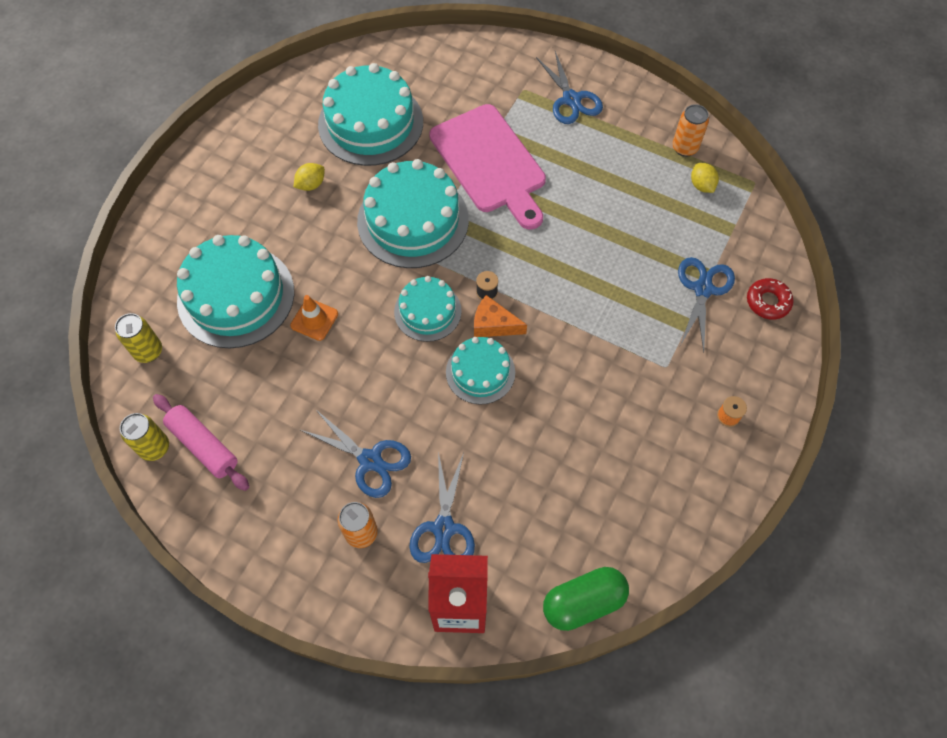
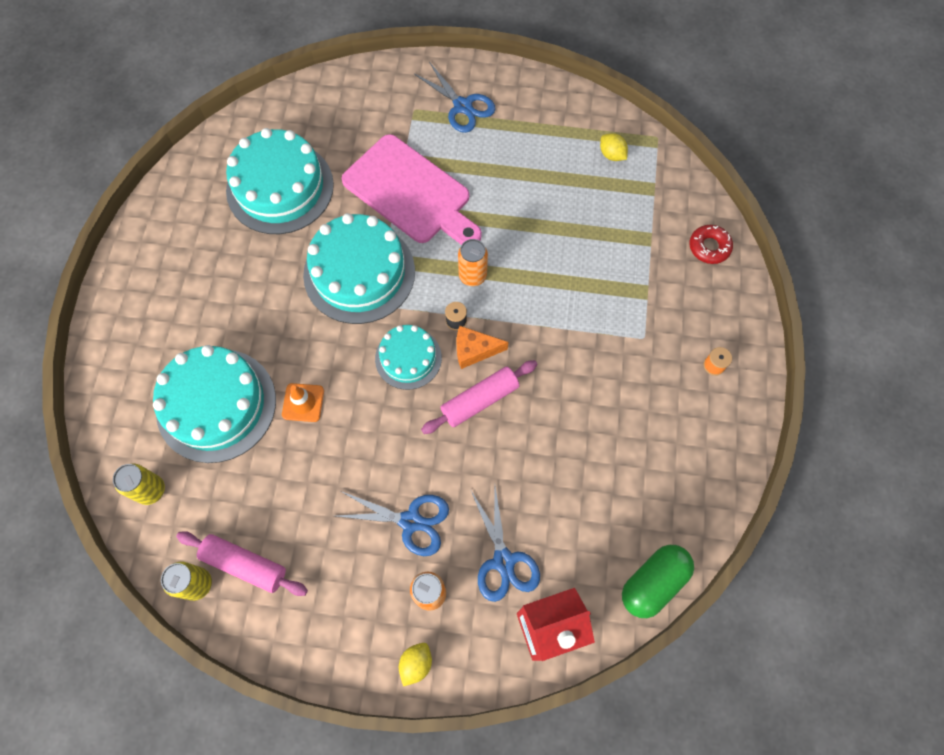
camera: 20 degrees left, 5 degrees up
(311, 184) = (246, 268): yellow lemon -> yellow lemon (416, 663)
(480, 372) = (480, 400): turquoise cake -> pink rolling pin
(684, 148) = (583, 123): orange can -> orange can (472, 276)
(703, 289) = (649, 254): blue scissors -> none

